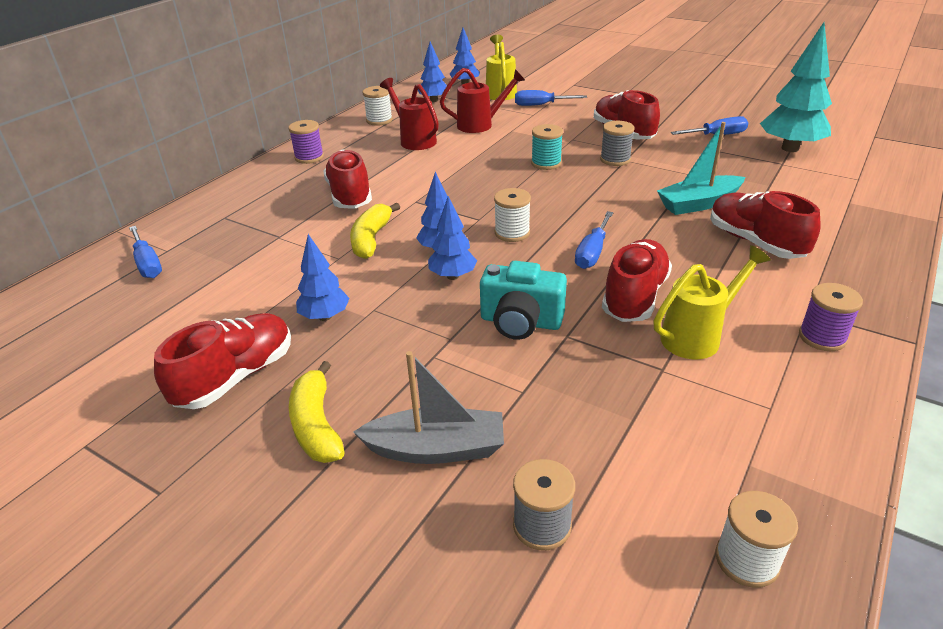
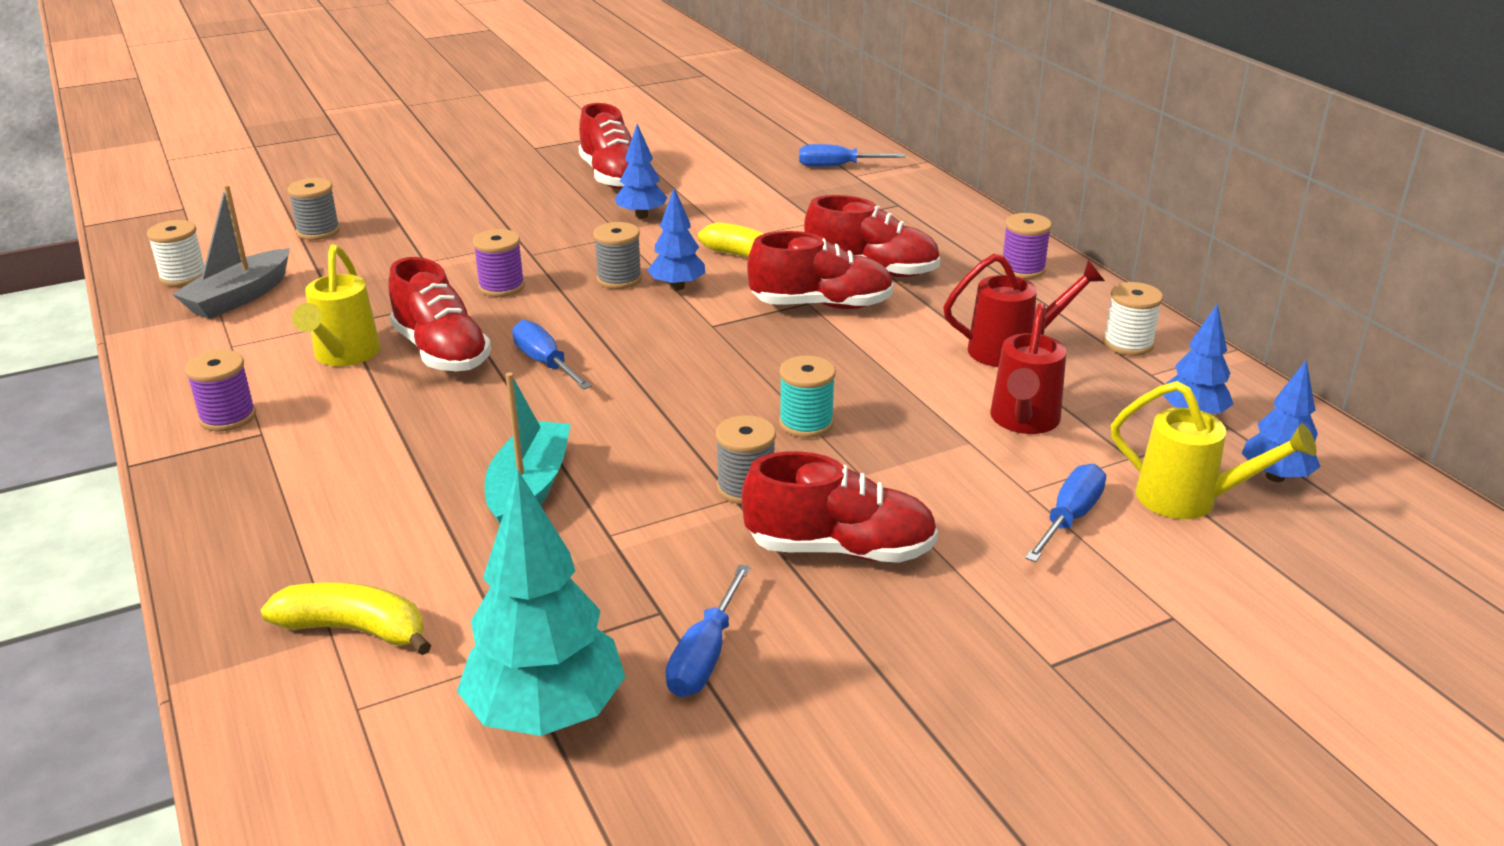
camera: 120 degrees right, 5 degrees down
(316, 425) = (517, 191): yellow banana -> yellow banana (355, 629)
(436, 449) = (429, 219): grey boat -> grey boat (239, 297)
(452, 276) = (619, 279): blue tree -> grey spool
(512, 233) = (653, 333): white spool -> none
(520, 322) = (501, 287): turquoise camera -> purple spool
(755, 242) = (395, 477): red shoe -> red shoe (821, 305)

